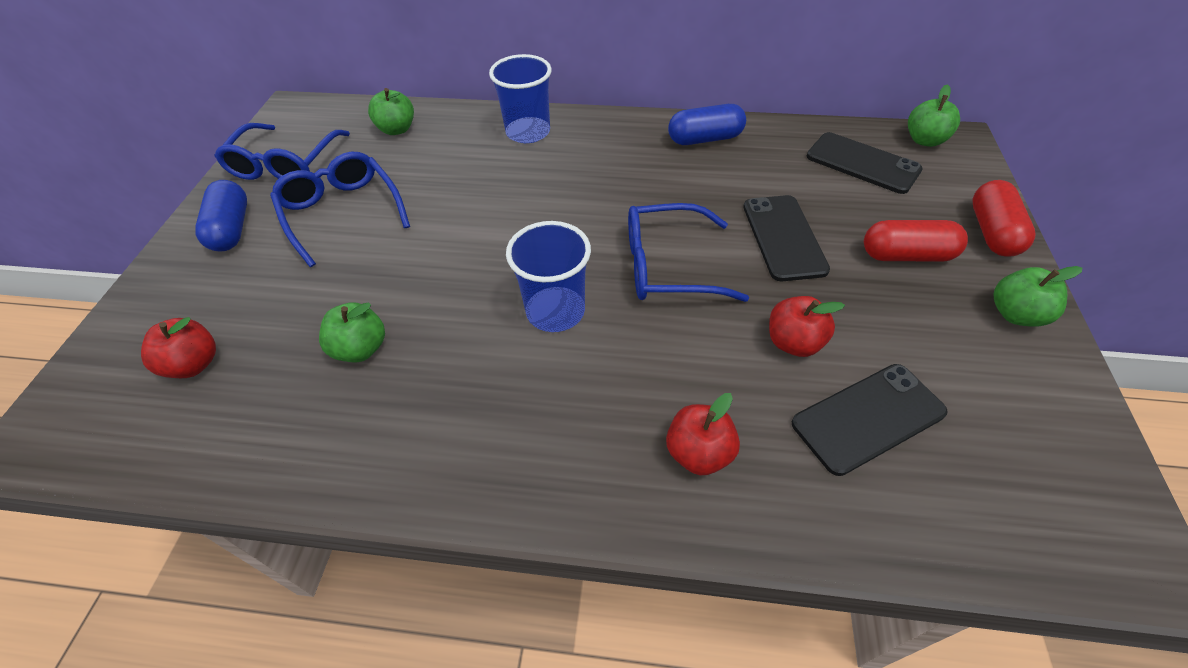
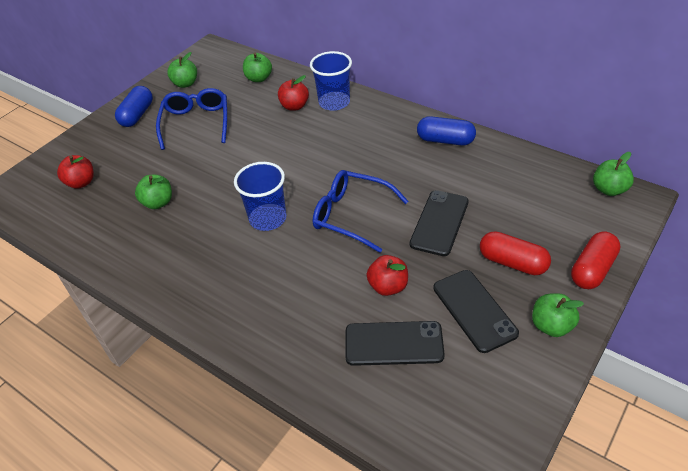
camera: 30 degrees right, 5 degrees down
(285, 164) = (185, 84): blue glasses -> green apple
(698, 453) = (284, 321): red apple -> red apple (294, 106)
(862, 163) = (543, 191): black phone -> black phone (474, 310)

